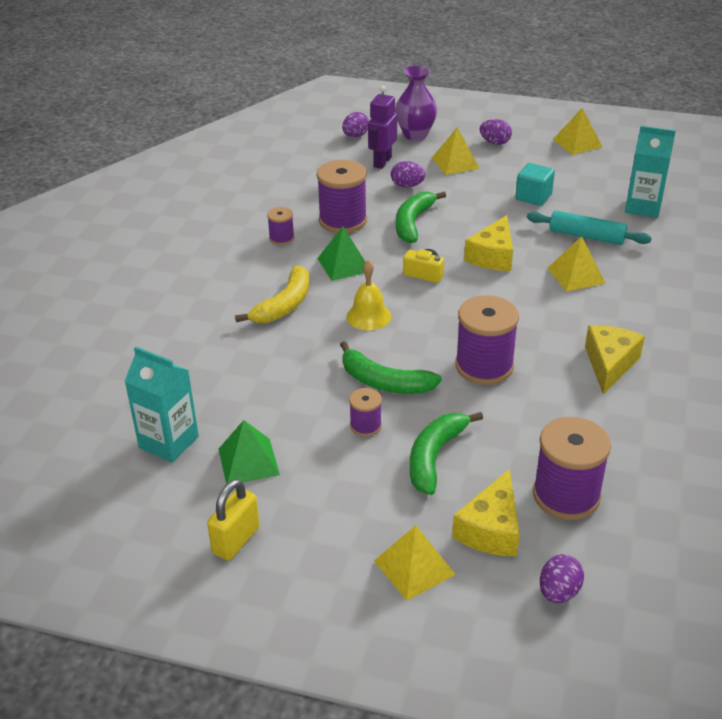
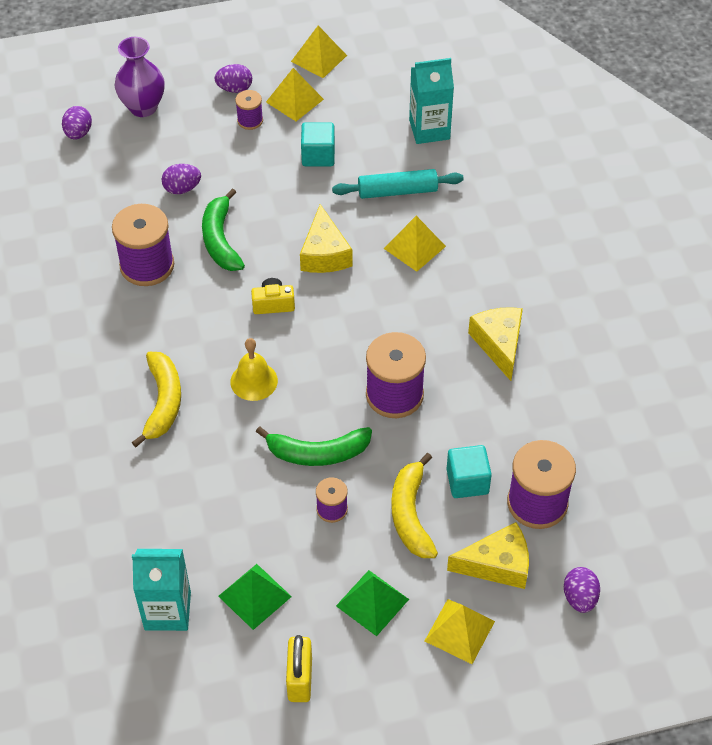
camera: 30 degrees left, 15 degrees up
(281, 238) = (100, 316): purple spool -> purple spool (250, 120)
(344, 264) = (187, 325): green pyramid -> green pyramid (372, 602)
(382, 162) = (133, 163): purple robot -> none
(434, 457) = (411, 514): green banana -> yellow banana
(455, 163) = (211, 135): yellow pyramid -> yellow pyramid (294, 100)
(491, 529) = (497, 564): yellow cheese -> yellow cheese turned 90 degrees counterclockwise
(507, 453) = (467, 481): none -> turquoise cube

